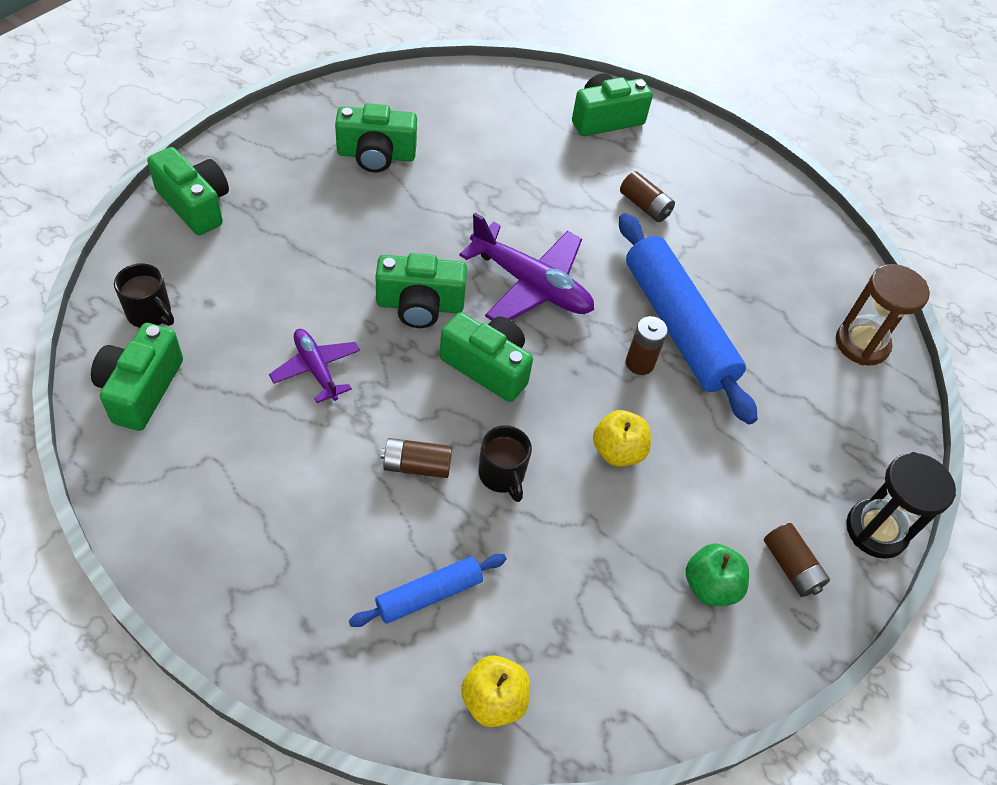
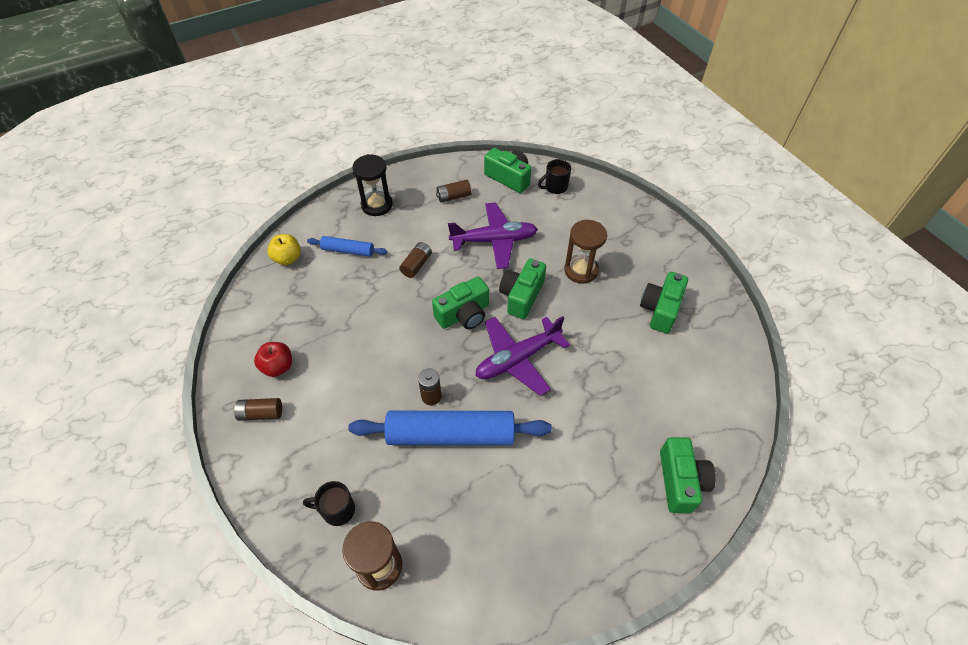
camera: 120 degrees right, 0 degrees up
(195, 204) = (631, 215): green camera -> none
(316, 369) = (494, 240): purple plane -> purple plane, size x1.71
(339, 246) = (581, 270): none -> brown hourglass
(429, 594) = (348, 250): blue rolling pin -> blue rolling pin turned 75 degrees counterclockwise
(502, 475) = (392, 298): black mug -> black mug (337, 510)
(617, 451) = (378, 357): yellow apple -> none
(644, 206) = (571, 466): brown battery -> brown battery (454, 197)
(710, 586) = (278, 367): green apple -> red apple
(876, 530) = (249, 478): black hourglass -> black hourglass (377, 205)

